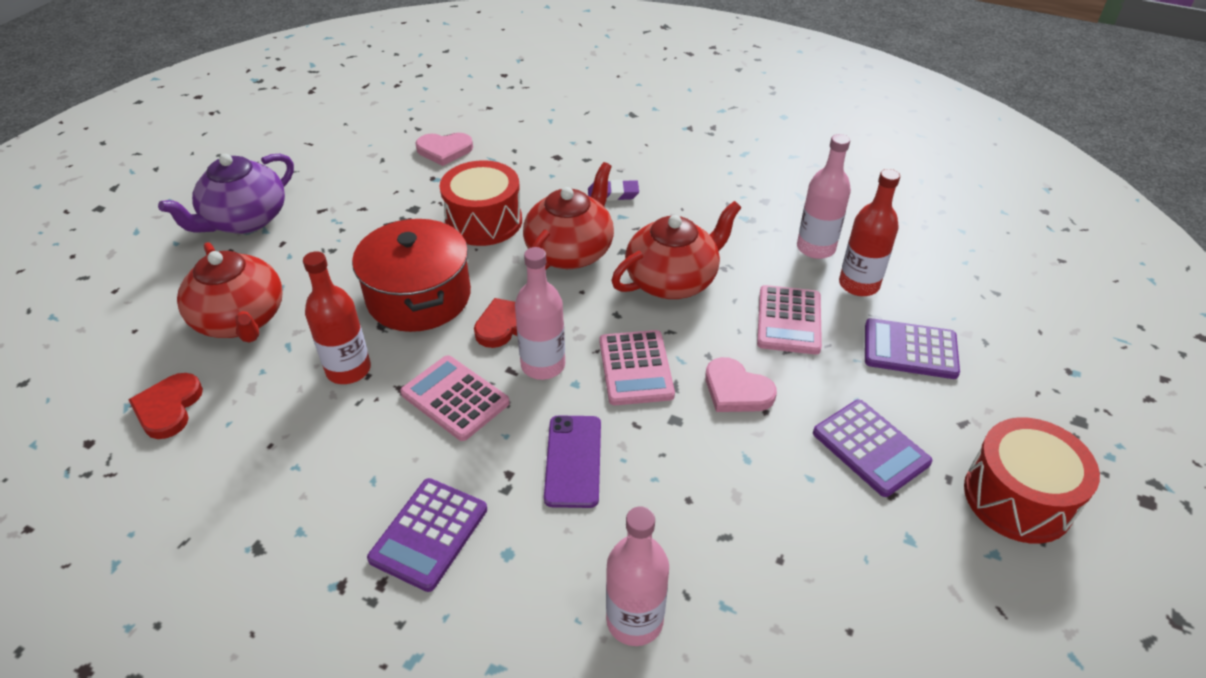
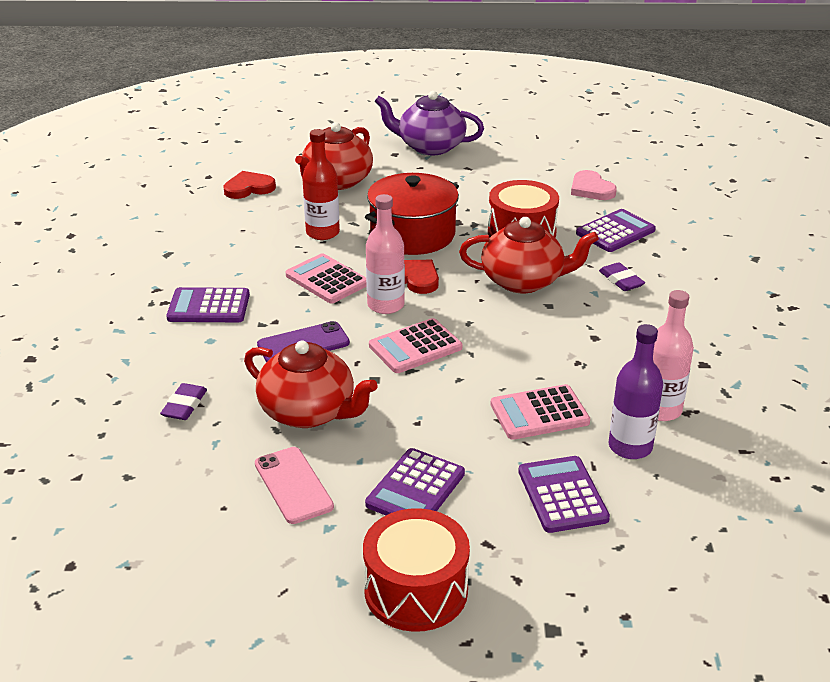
camera: 65 degrees right, 10 degrees down
(455, 398) = (327, 280): pink calculator -> pink calculator turned 60 degrees counterclockwise
(531, 166) = (615, 232): none -> purple calculator
(634, 620) = (184, 405): pink bottle -> purple eraser
(672, 280) = (535, 339): red teapot -> red teapot (309, 412)
(736, 390) = (429, 402): pink heart -> none
(832, 550) = (293, 485): none -> pink phone
(859, 284) = (630, 447): red bottle -> purple bottle

